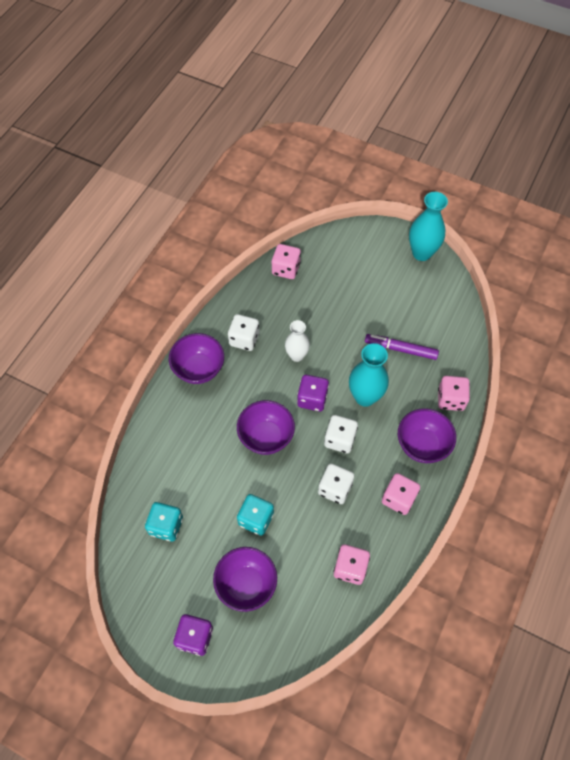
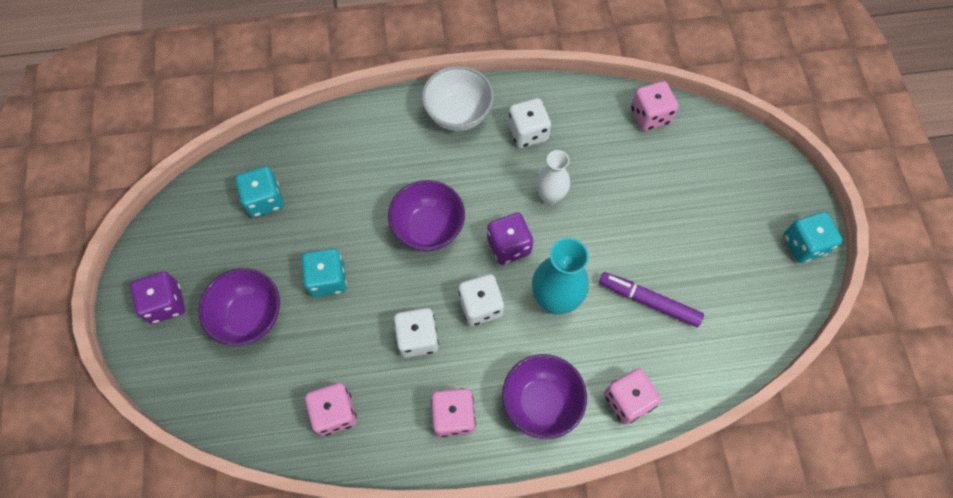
camera: 55 degrees right, 5 degrees up
(199, 369) = (458, 114): purple bowl -> white bowl
(400, 349) = (649, 301): purple marker -> purple marker turned 45 degrees counterclockwise
(421, 253) = (804, 244): turquoise vase -> turquoise dice

